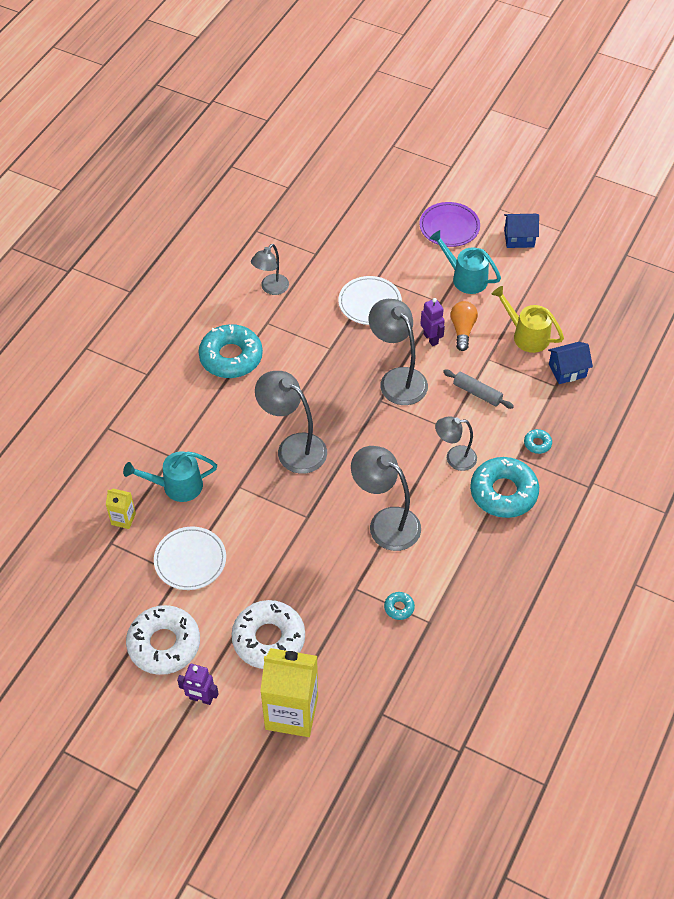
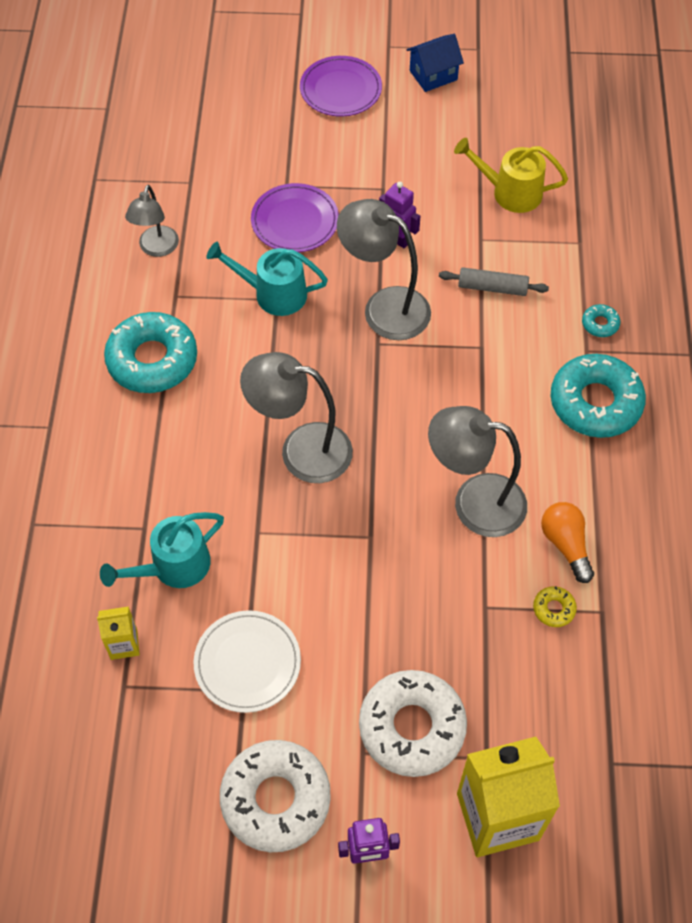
camera: 25 degrees left, 5 degrees up
(369, 303) = (295, 221): white plate -> purple plate
(399, 608) = (554, 609): turquoise donut -> yellow donut
(454, 458) = (512, 382): grey lamp -> none
(462, 330) = (429, 214): orange light bulb -> orange light bulb (566, 544)
(465, 278) = (395, 147): turquoise watering can -> turquoise watering can (273, 293)
(567, 370) = (582, 218): blue house -> none

